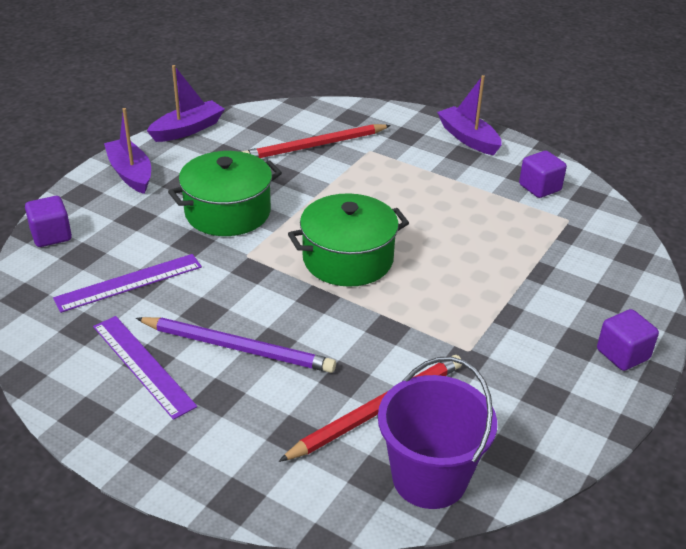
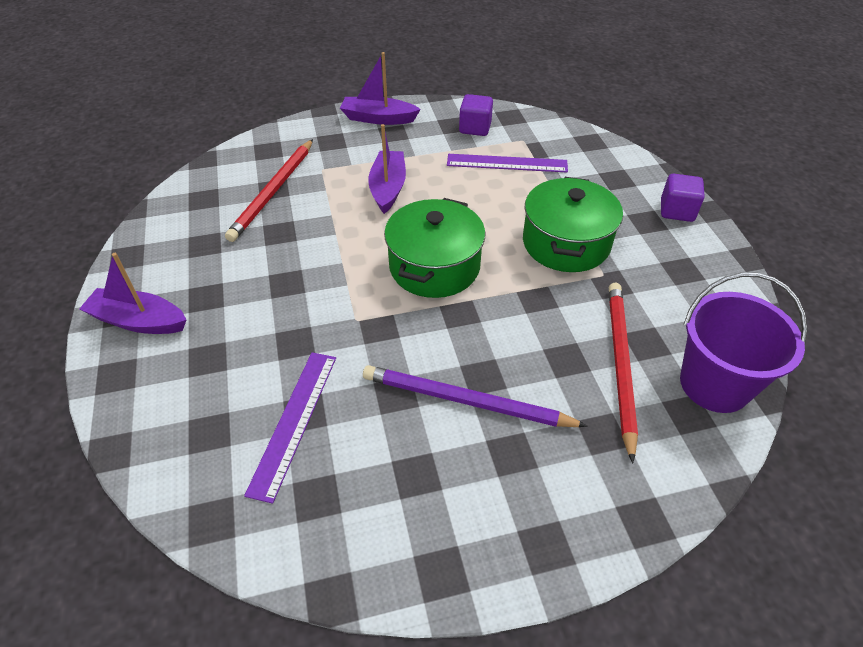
camera: 45 degrees left, 10 degrees up
(51, 235) = (146, 439): purple cube -> none
(142, 365) = (418, 483): purple ruler -> purple ruler (507, 163)
(187, 129) = (135, 244): purple boat -> purple boat (388, 188)
(228, 212) = (285, 294): green pot -> green pot (566, 243)
(238, 348) = (466, 401): purple pencil -> purple pencil turned 135 degrees counterclockwise

